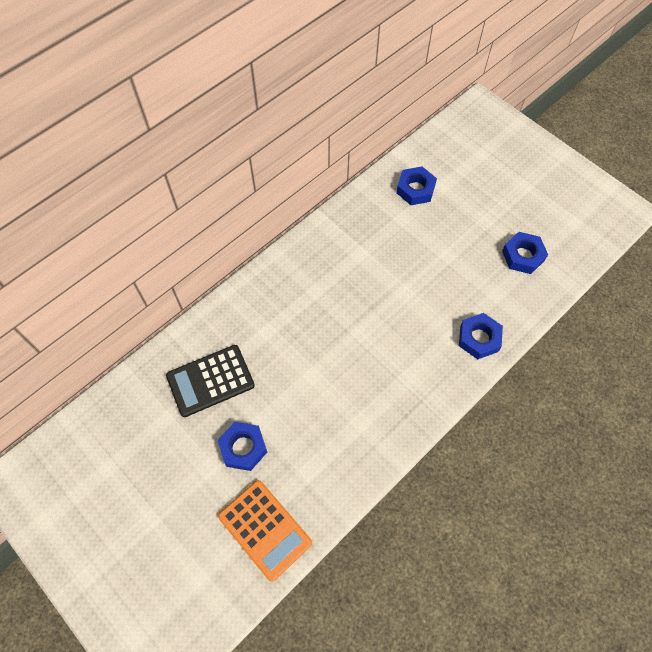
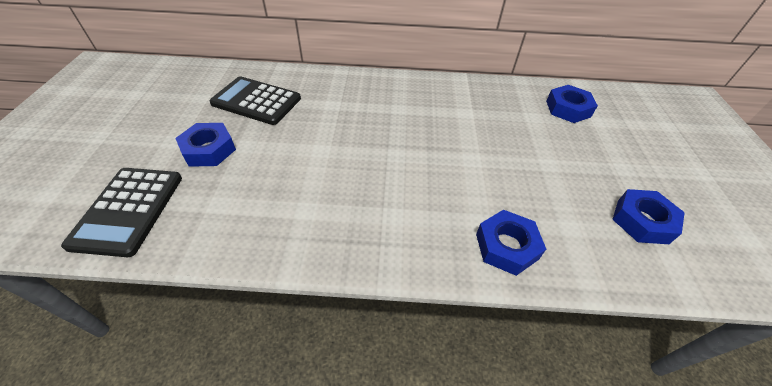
camera: 45 degrees right, 15 degrees down
(265, 529) = (128, 210): orange calculator -> black calculator

